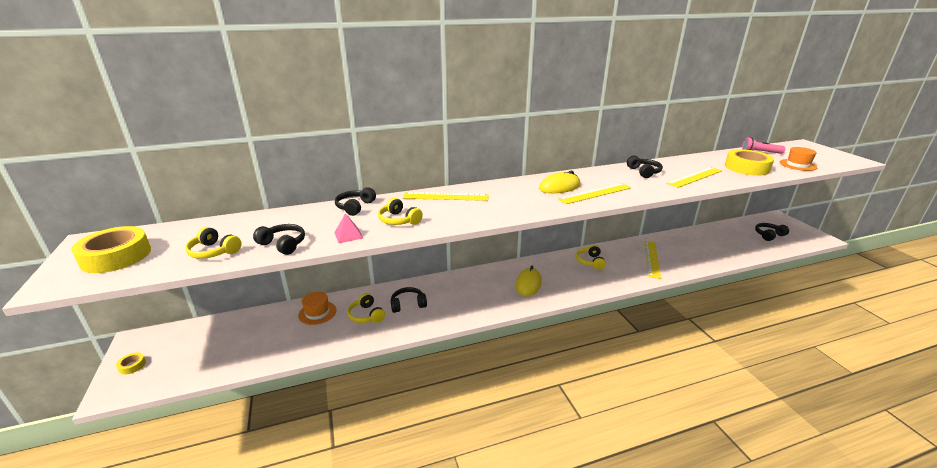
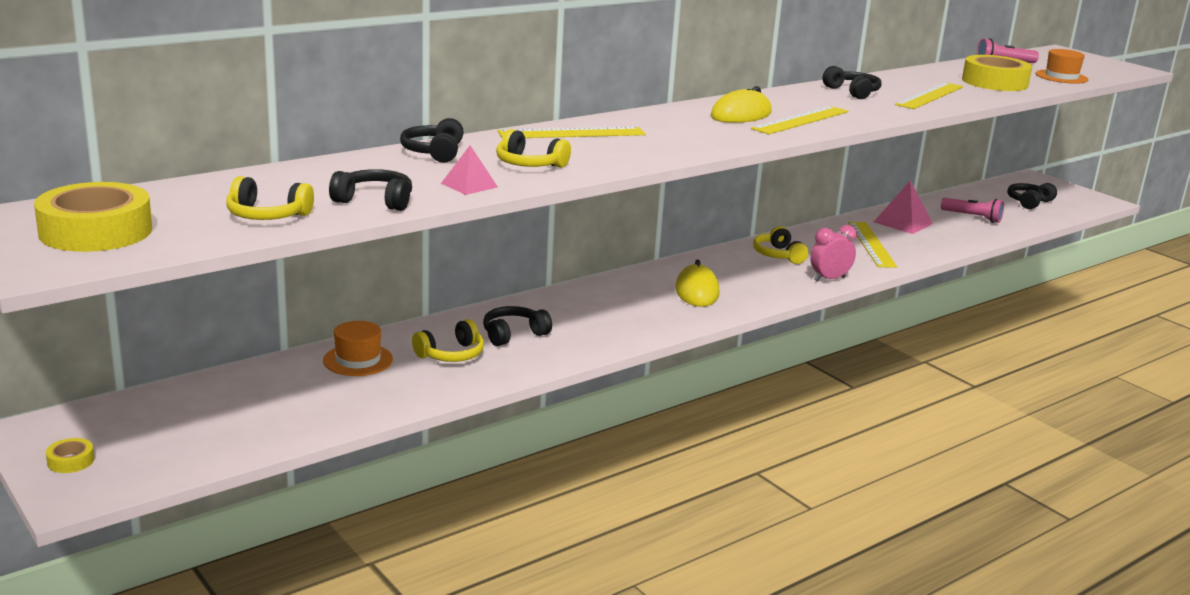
camera: 20 degrees left, 5 degrees down
(366, 315) = (451, 354): yellow headphones -> yellow headphones turned 75 degrees counterclockwise
(613, 283) = (829, 279): none -> pink clock
(678, 244) = (903, 222): none -> pink pyramid
(726, 244) = (973, 217): none -> pink flashlight

